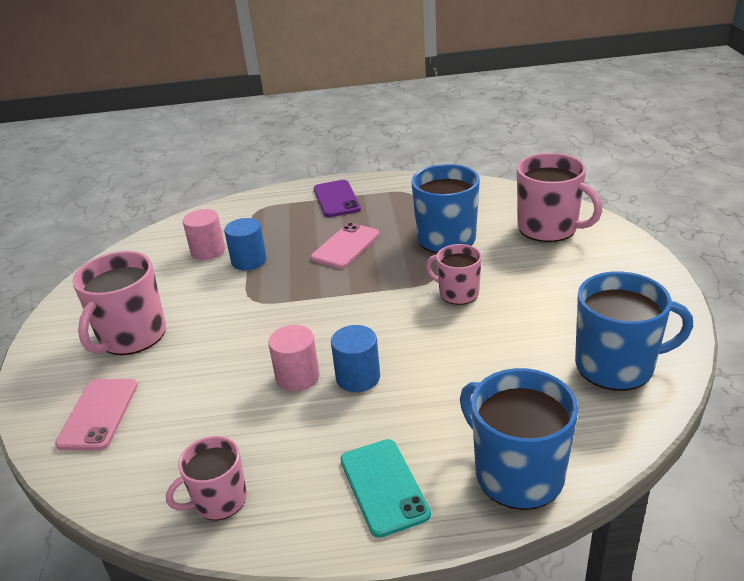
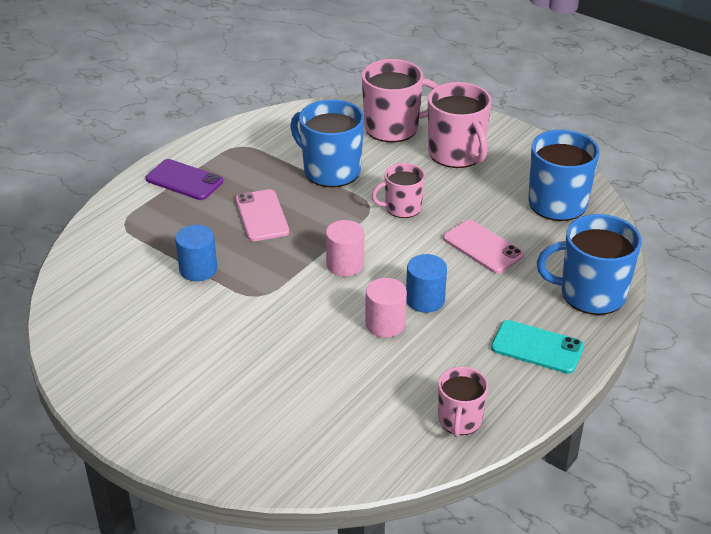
camera: 50 degrees left, 5 degrees up
(98, 414) = (284, 438): pink phone -> pink phone (482, 247)
(131, 336) = (205, 378): pink mug -> pink mug (457, 154)
(208, 251) = (143, 281): pink cylinder -> pink cylinder (345, 264)

